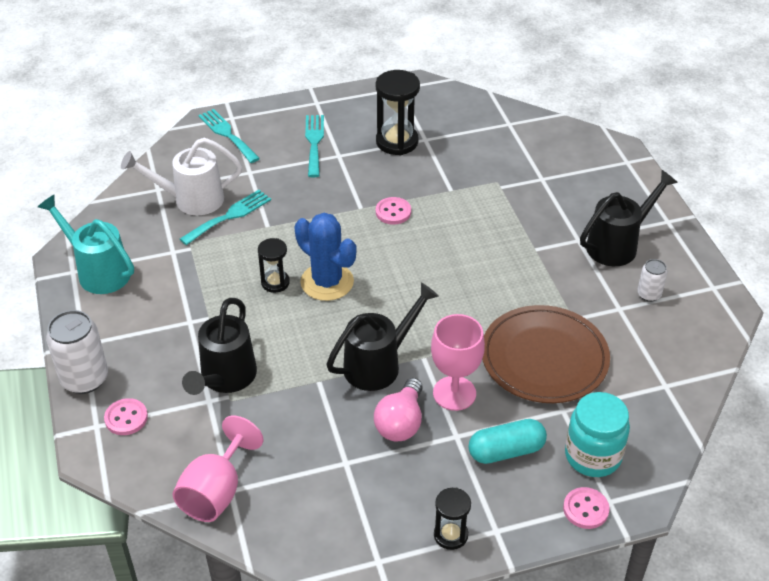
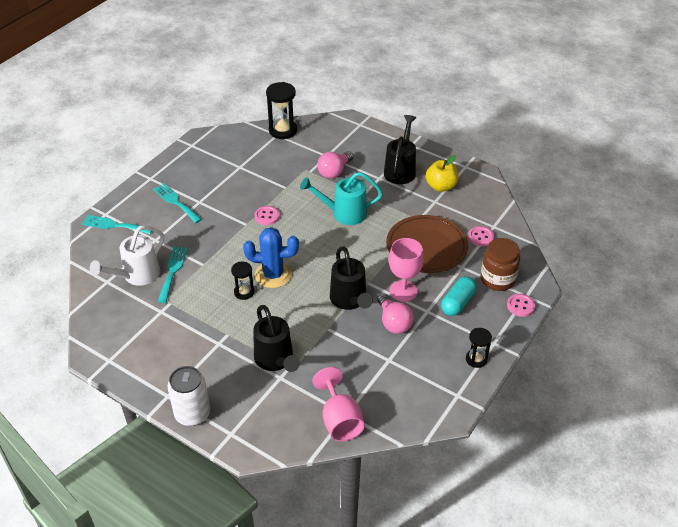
camera: 40 degrees left, 0 degrees up
(98, 271) = (126, 350): turquoise watering can -> turquoise watering can (344, 213)
(126, 418) = (244, 418): pink button -> pink button (480, 237)
(379, 364) = (350, 300): black watering can -> black watering can turned 150 degrees clockwise
(397, 142) = (225, 176): black hourglass -> black hourglass (283, 130)
(530, 203) = (334, 171): none -> pink light bulb
(593, 456) = (497, 279): turquoise jar -> brown jar
(649, 294) = (441, 186): white can -> yellow apple

